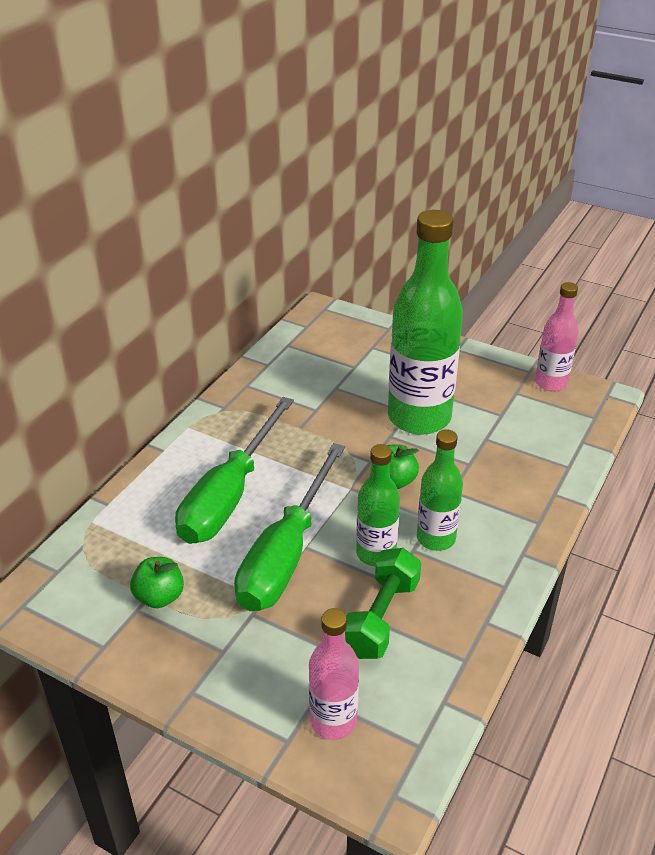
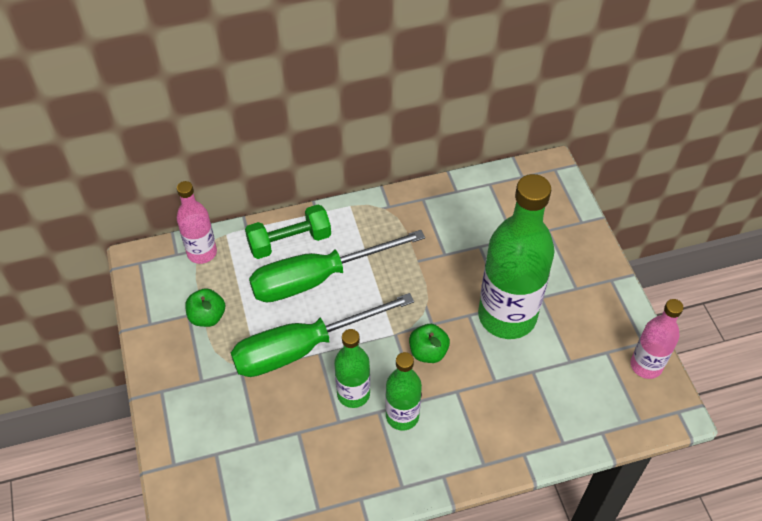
camera: 45 degrees right, 15 degrees up
(333, 721) = (207, 475): pink bottle -> pink bottle (202, 253)
(381, 617) = (305, 438): green dumbbell -> green dumbbell (289, 241)

